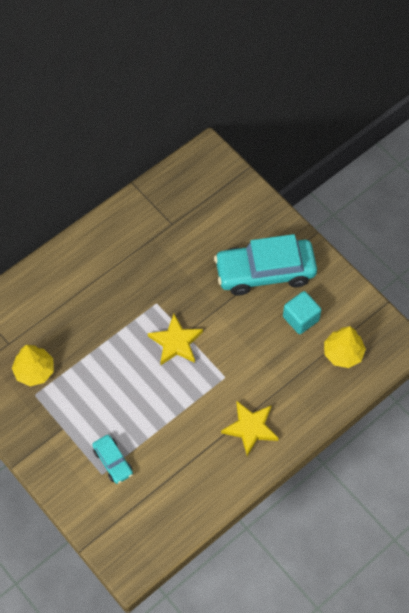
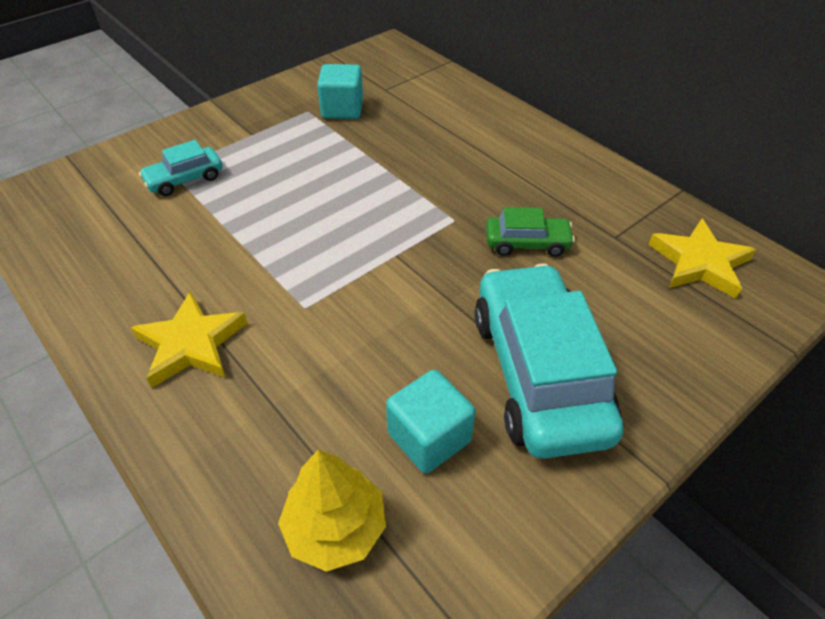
camera: 90 degrees right, 15 degrees down
(34, 371) = (342, 109): yellow tree -> turquoise cube
(176, 342) = (379, 243): yellow star -> yellow star (699, 263)
(177, 267) = (527, 243): none -> green car

